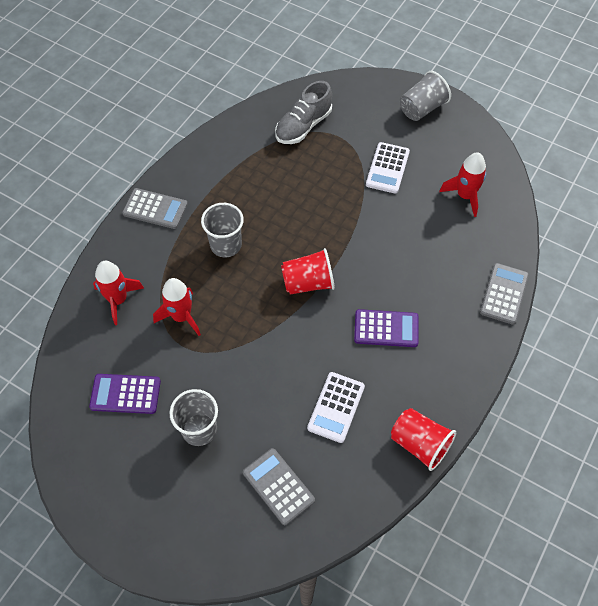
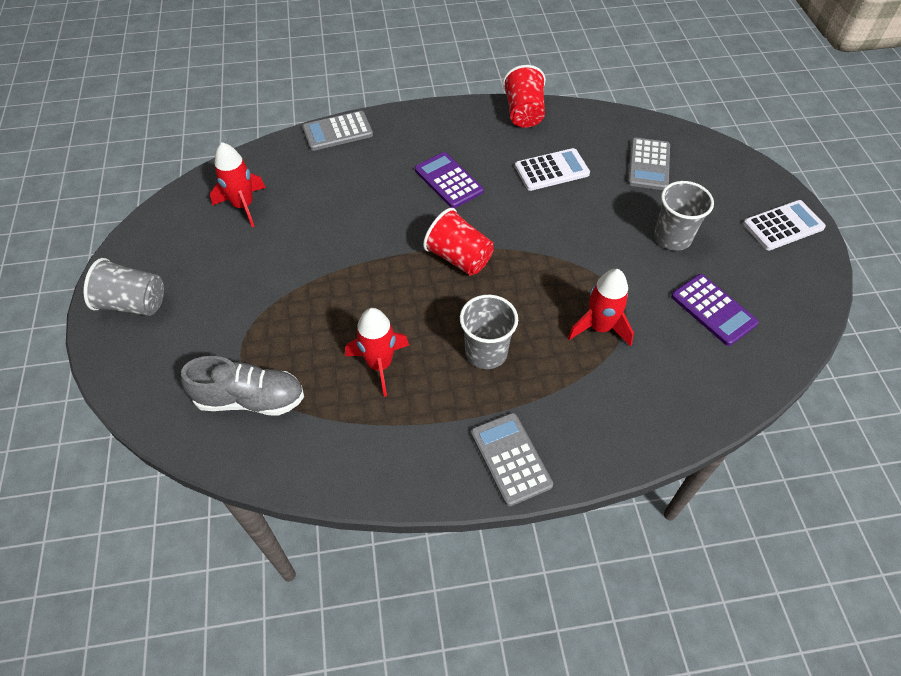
camera: 130 degrees left, 5 degrees down
(118, 300) = (646, 396): red rocket -> red rocket (379, 364)
(387, 168) = (255, 282): white calculator -> white calculator (783, 226)

